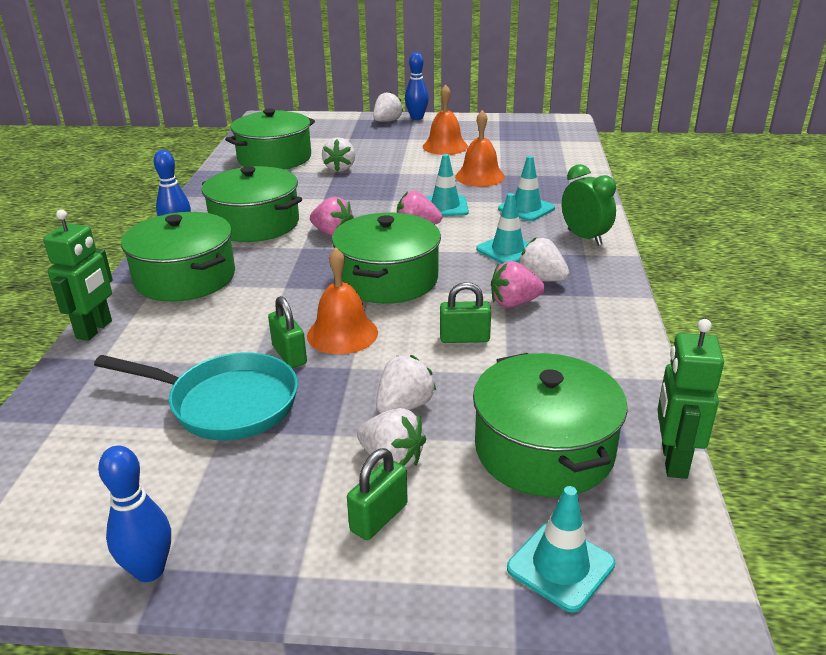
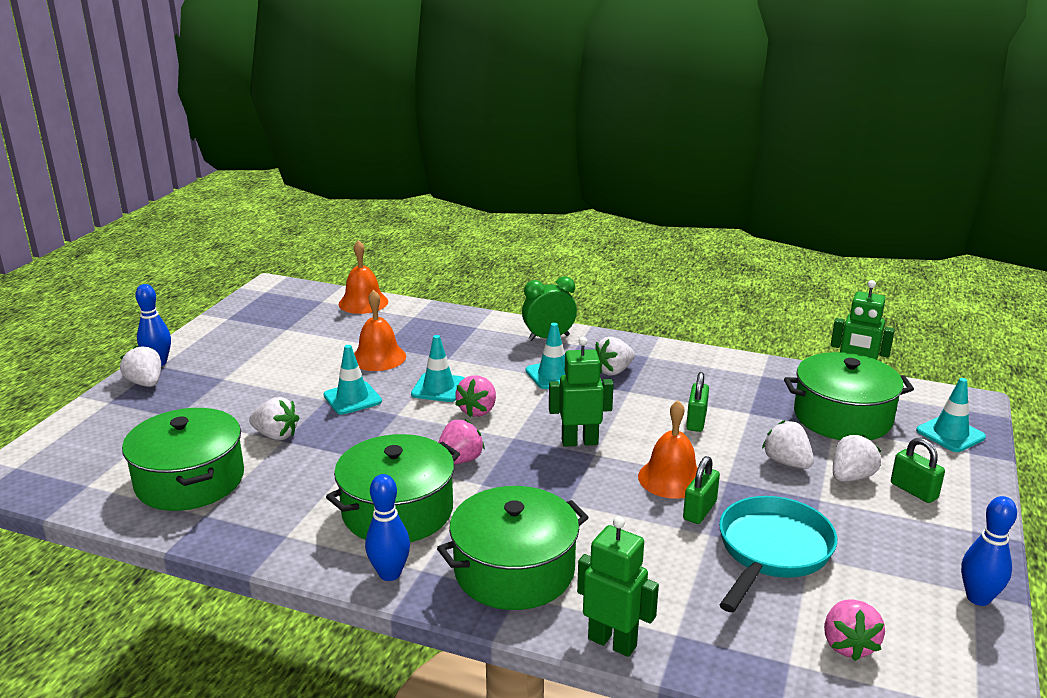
camera: 75 degrees left, 5 degrees down
(289, 355) = (699, 510): green padlock -> green padlock turned 45 degrees counterclockwise
(388, 279) = (579, 442): green pot -> green robot
(445, 146) = (274, 361): orange bell -> orange bell (363, 302)
(514, 303) = (648, 390): pink strawberry -> pink strawberry (848, 645)
(526, 209) = (473, 350): turquoise traffic cone -> turquoise traffic cone (352, 398)

